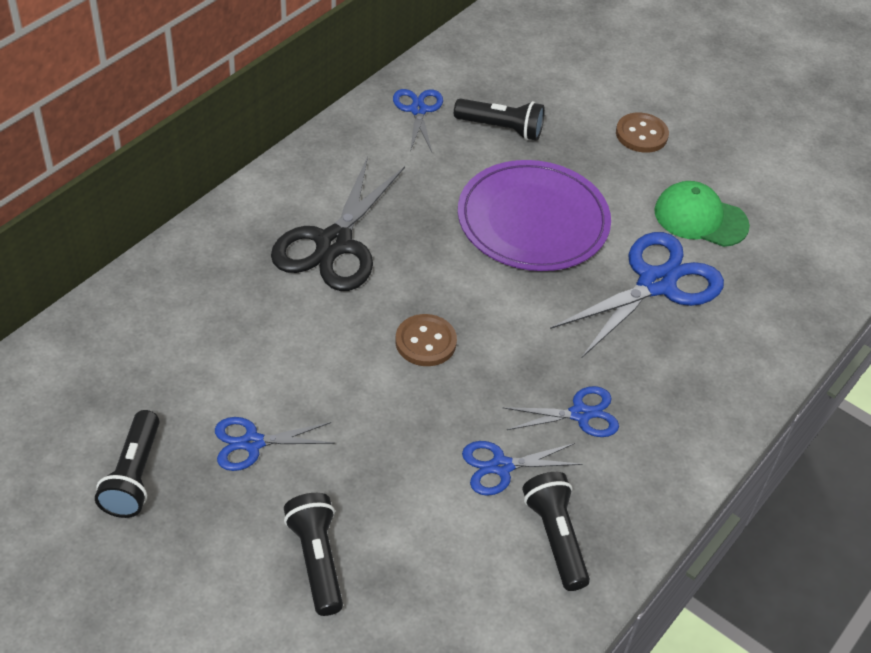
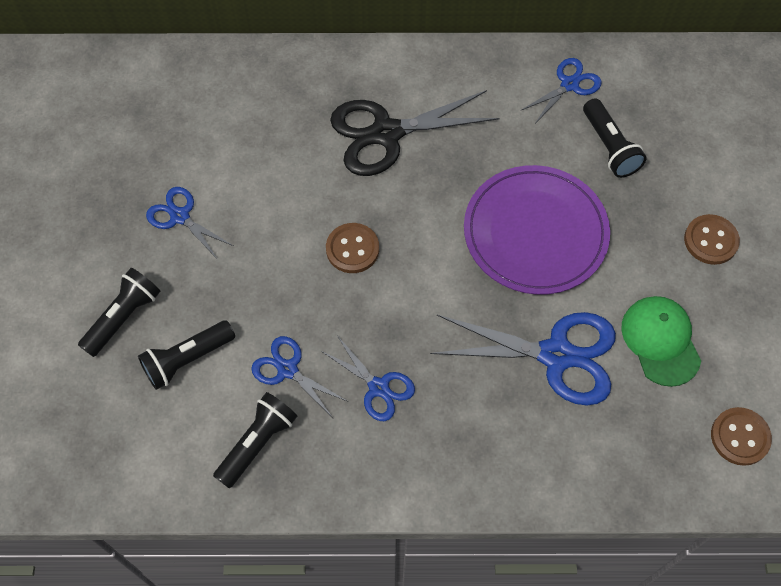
camera: 55 degrees right, 15 degrees up
(134, 476) = (102, 176): black flashlight -> black flashlight (187, 359)
(818, 232) = (740, 437): none -> brown button

